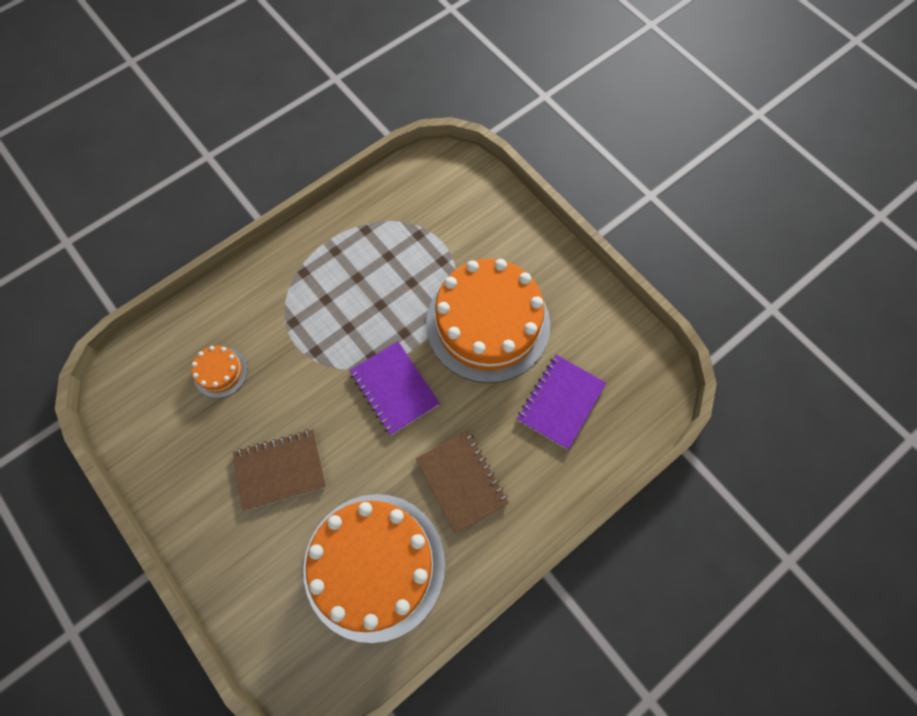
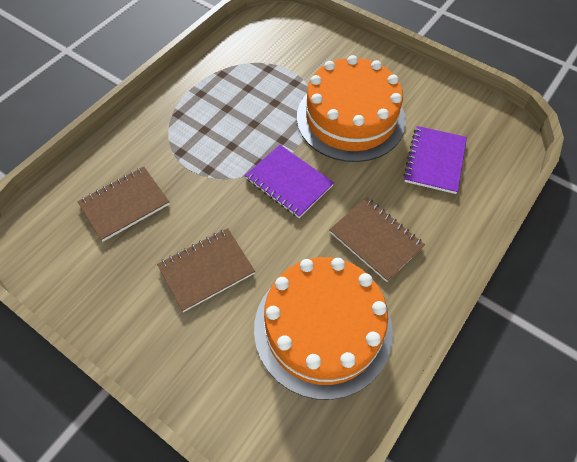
camera: 15 degrees left, 10 degrees down
(220, 372) = (125, 204): orange cake -> brown notebook

